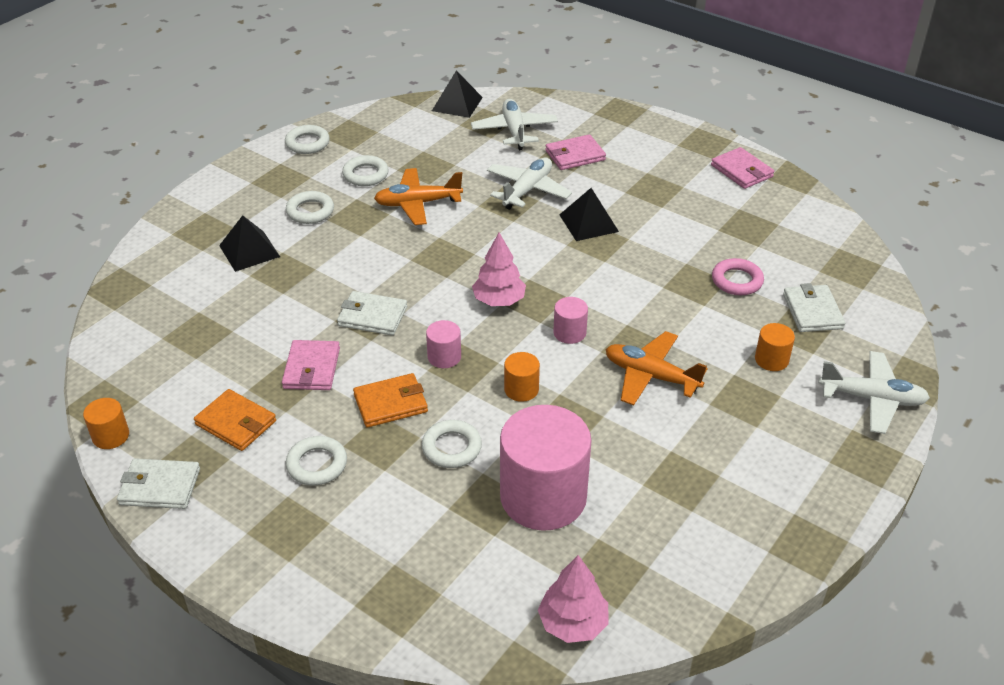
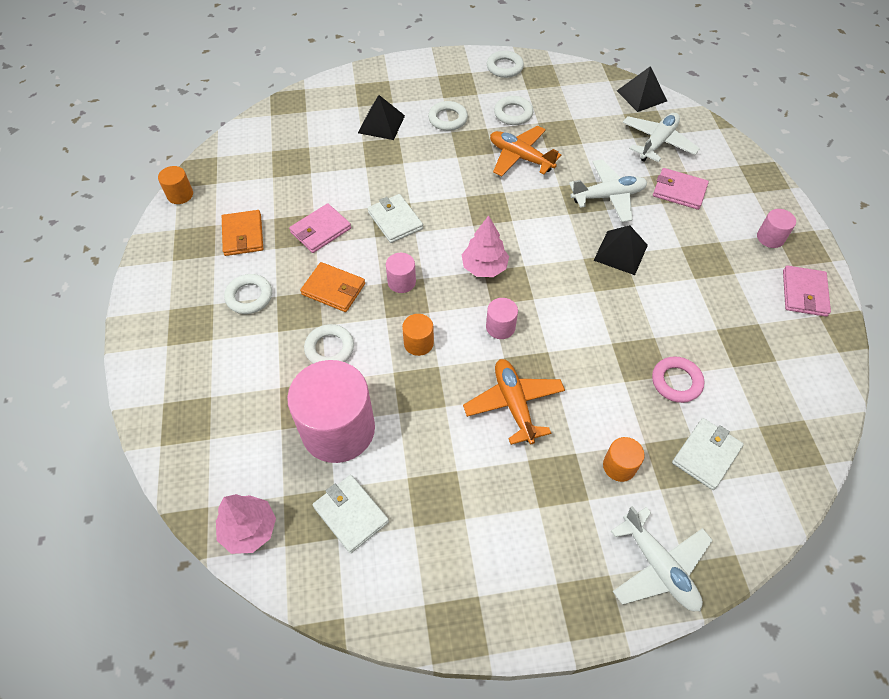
camera: 45 degrees right, 15 degrees up
(160, 487) = (165, 245): white wallet -> white wallet (351, 514)
(676, 149) = (770, 238): none -> pink cylinder

